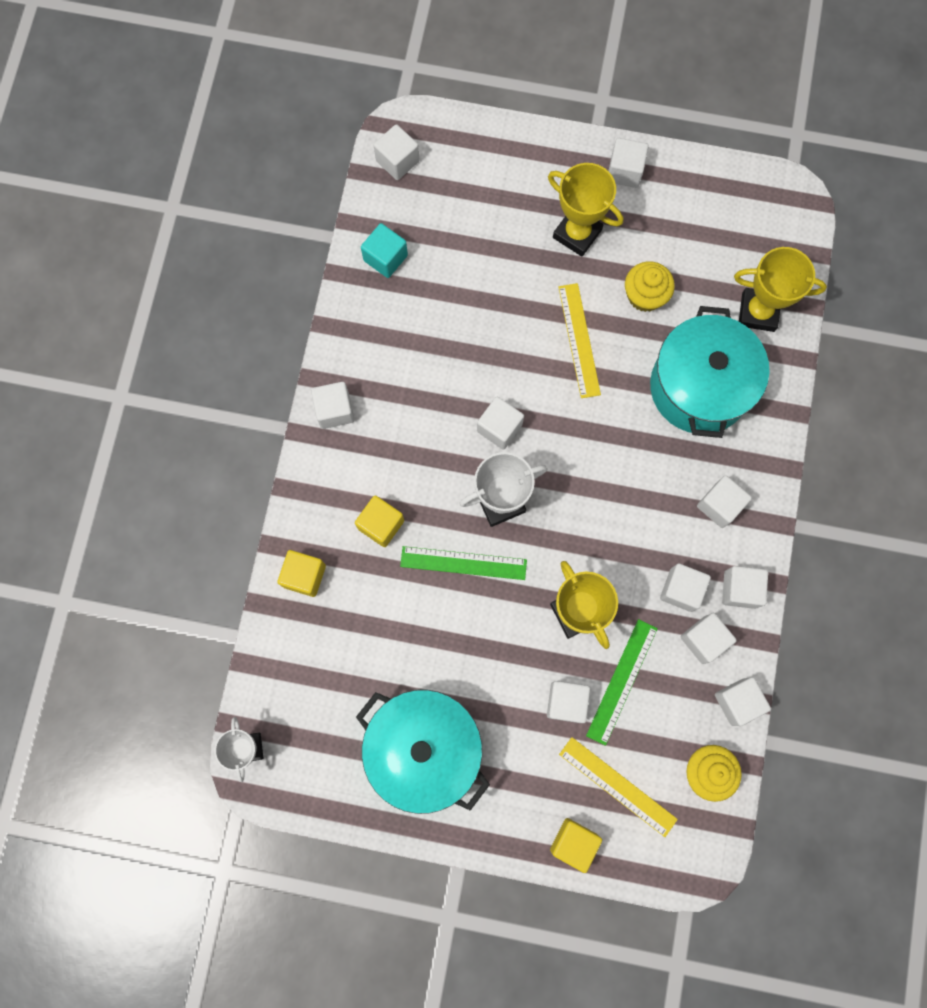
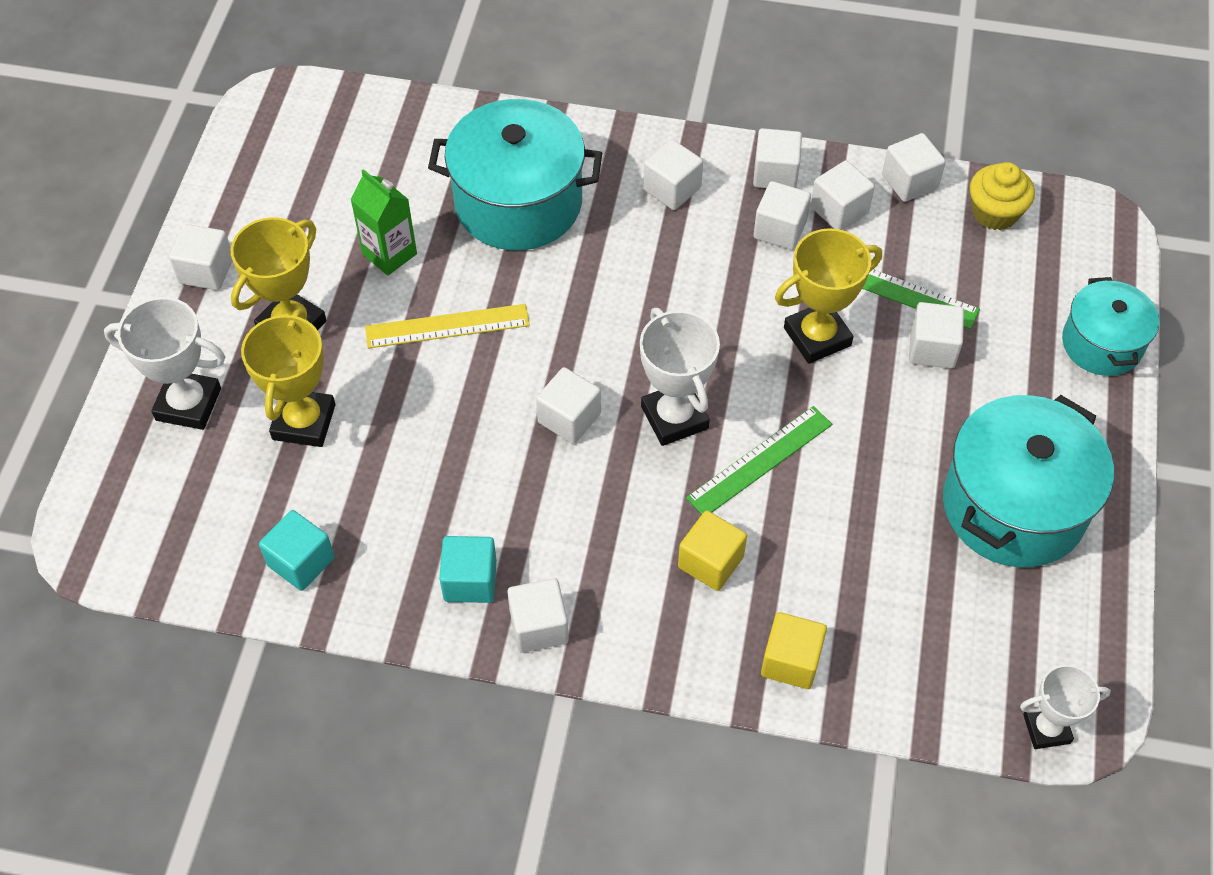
camera: 90 degrees left, 20 degrees down
(369, 365) = (470, 581): none -> turquoise cube
(397, 161) = (143, 547): white cube -> none
(463, 563) = (760, 461): green ruler -> green ruler turned 45 degrees clockwise
(509, 174) = (188, 404): none -> white trophy
(573, 842) = (1101, 344): yellow cube -> turquoise pot
(617, 786) = (1027, 298): yellow ruler -> none
(645, 295) = (389, 254): yellow cupcake -> green carton
(758, 312) = (422, 142): yellow trophy -> yellow trophy (304, 422)

